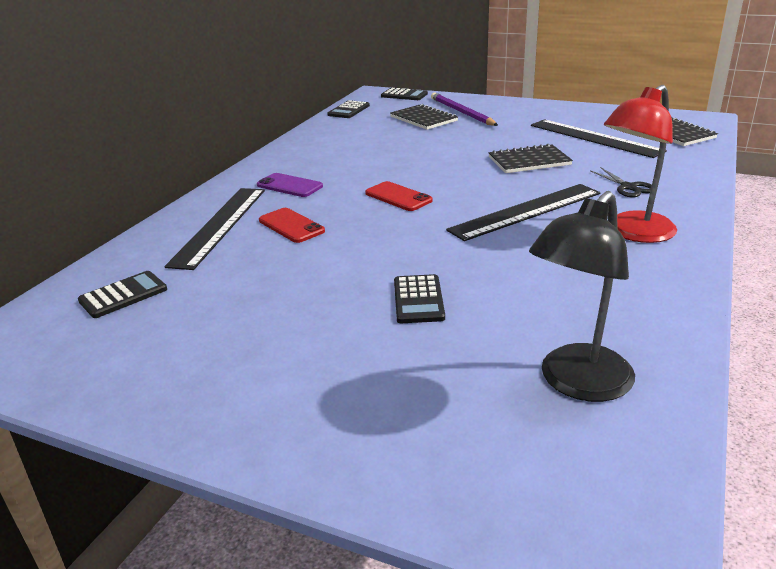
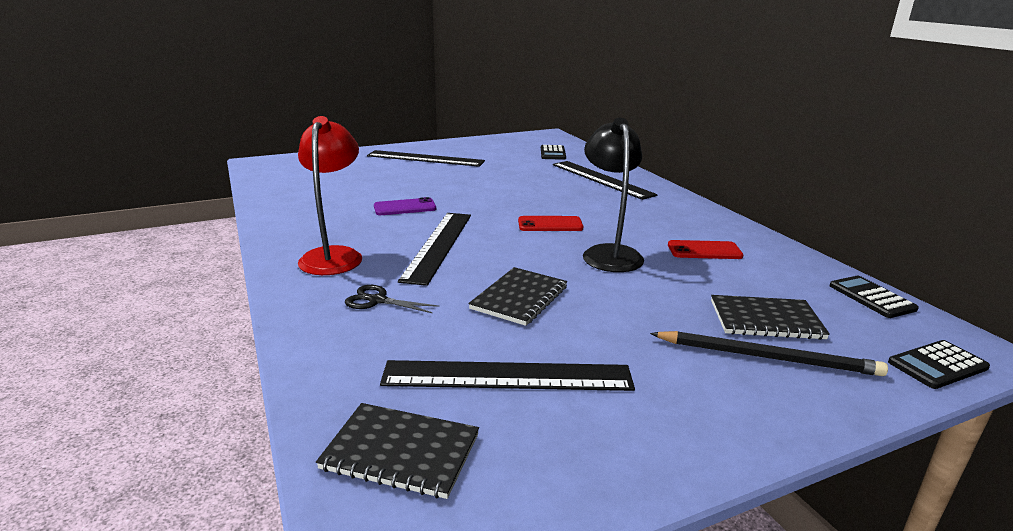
camera: 130 degrees right, 5 degrees down
(289, 186) = (639, 207): purple phone -> purple phone (405, 207)
(291, 226) = (565, 190): red phone -> red phone (704, 250)
(297, 375) = (425, 158): none -> black ruler
(418, 300) = (421, 186): black calculator -> none
(461, 112) = (767, 357): purple pencil -> black pencil
(577, 383) = (307, 184): black lamp -> black lamp (609, 253)

